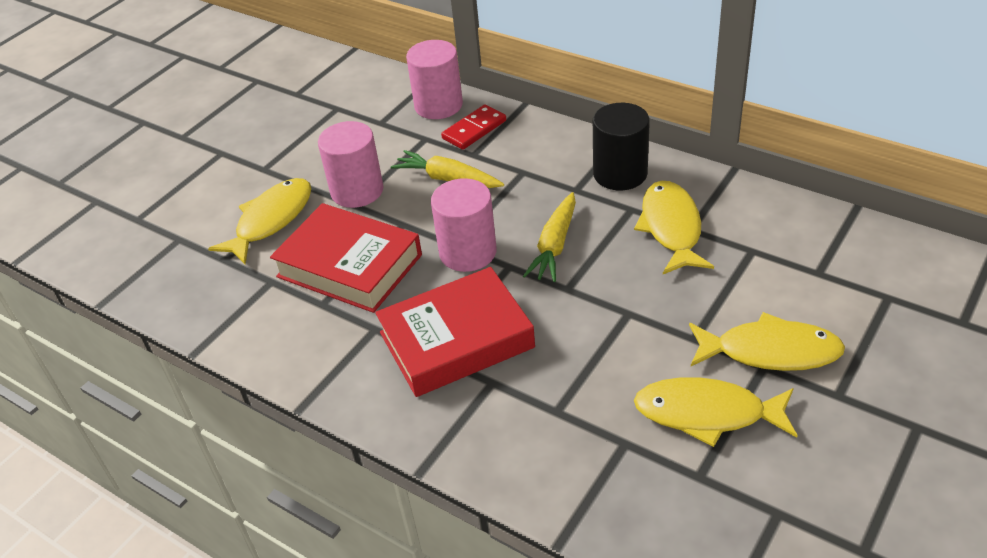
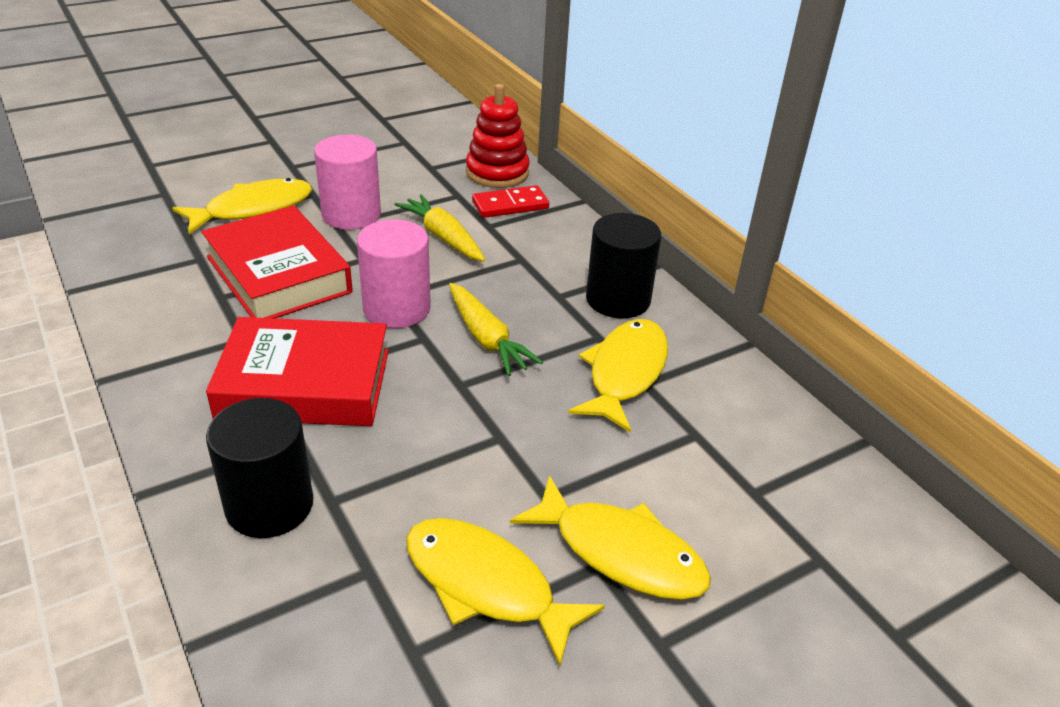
camera: 20 degrees right, 5 degrees down
(438, 105) = (497, 173): pink cylinder -> red stacking toy
(518, 435) = (269, 505): none -> black cylinder
(555, 245) = (487, 338): yellow carrot -> yellow carrot turned 75 degrees counterclockwise

